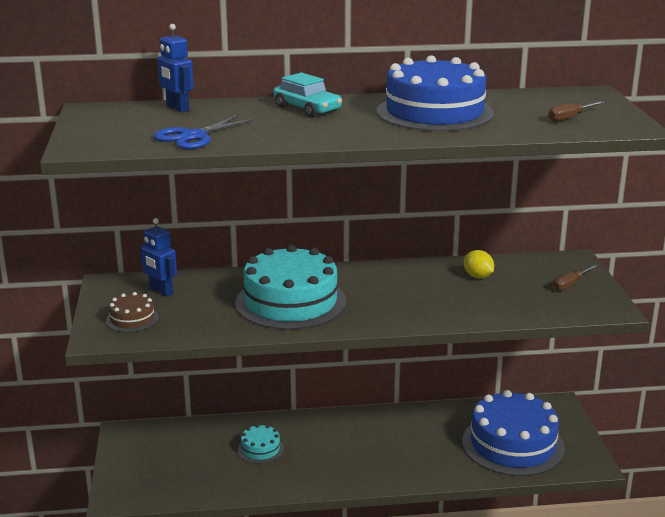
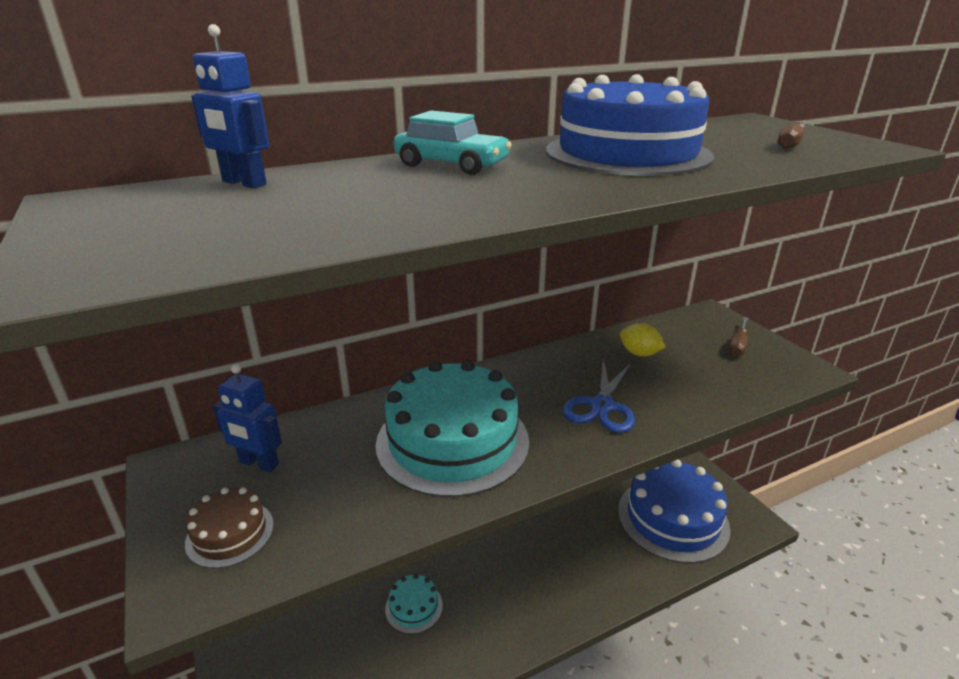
camera: 20 degrees left, 5 degrees up
(194, 136) = (306, 225): blue scissors -> blue scissors (601, 406)

